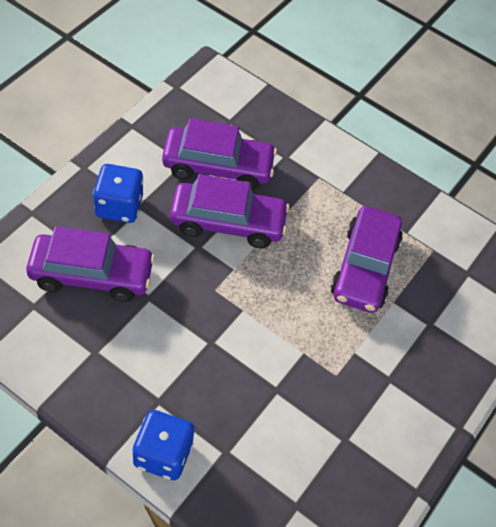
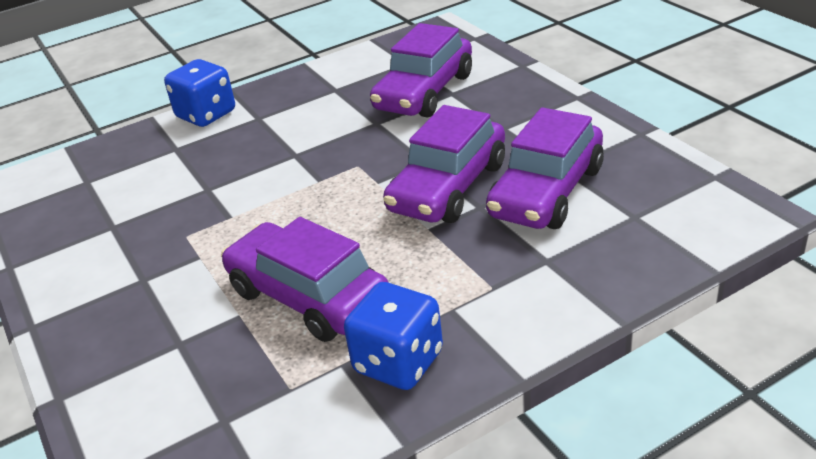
camera: 125 degrees right, 20 degrees down
(119, 206) = (508, 114): blue dice -> blue dice (398, 362)

